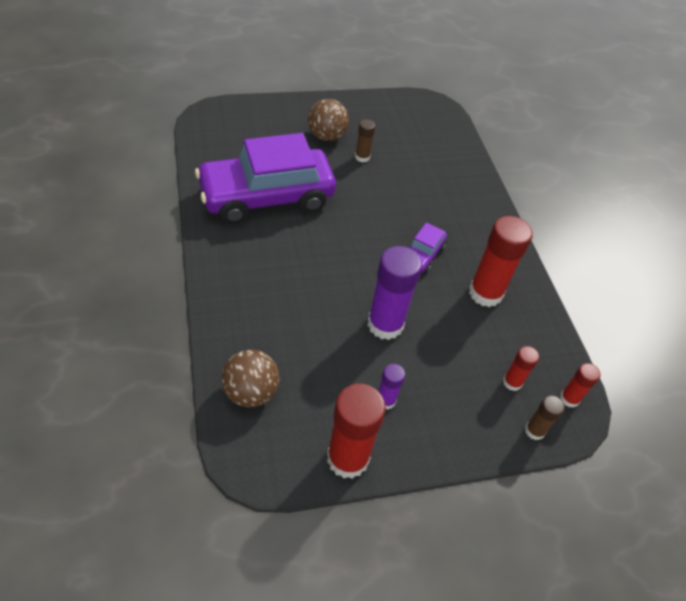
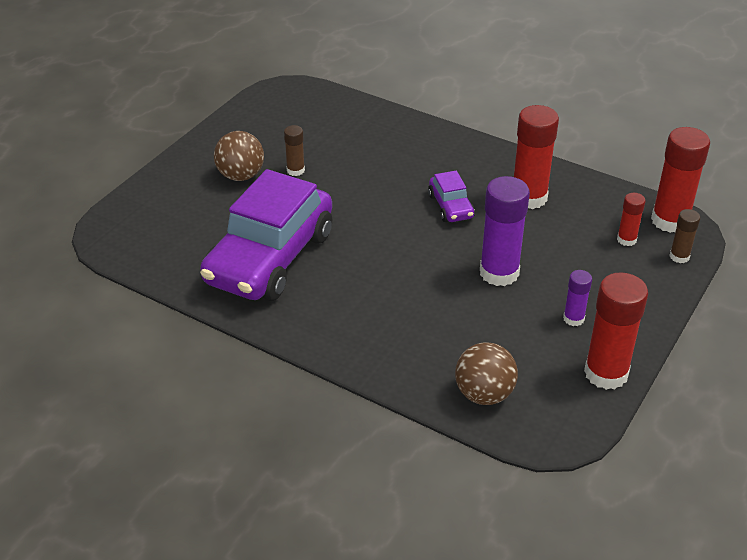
camera: 40 degrees left, 10 degrees down
(569, 398) = (670, 220): red glue stick -> red glue stick, size x1.96

